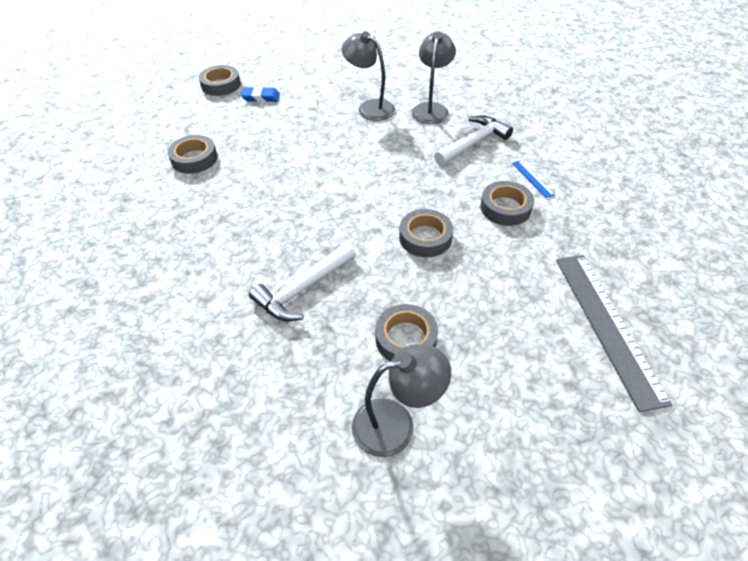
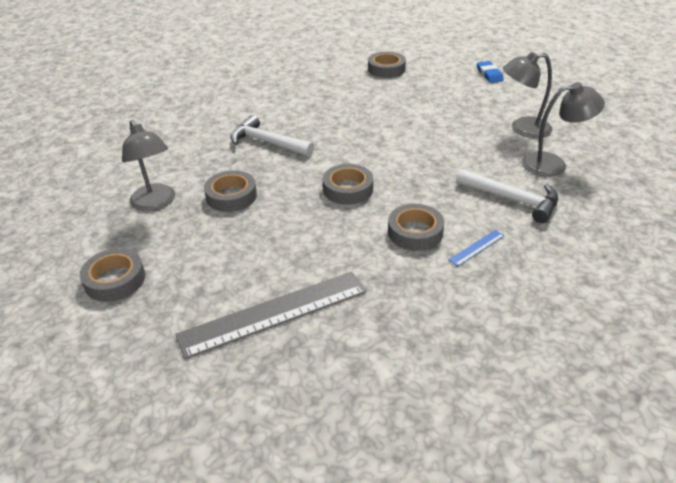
camera: 75 degrees right, 10 degrees down
(221, 85) = (491, 54): grey tape -> grey tape (115, 280)
(370, 107) = (522, 129): grey lamp -> grey lamp turned 120 degrees counterclockwise

